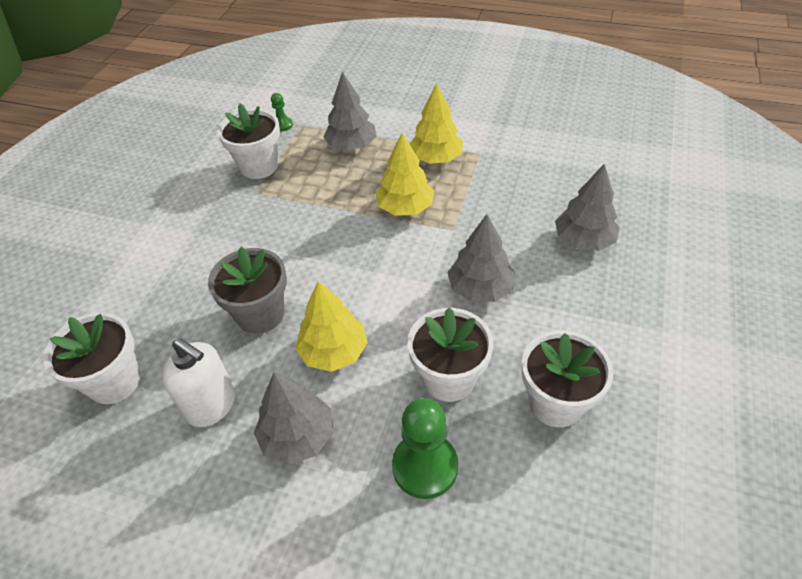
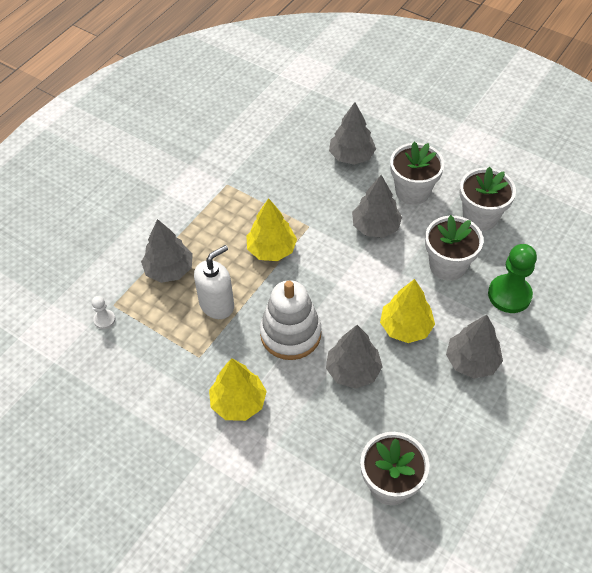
camera: 75 degrees left, 5 degrees up
(212, 405) = (432, 413): white soap dispenser -> white soap dispenser (217, 305)
(259, 166) = (161, 349): white flower pot -> white flower pot (412, 191)
(260, 314) = (353, 371): grey flower pot -> grey tree
(282, 125) = (104, 320): green pawn -> white pawn
(298, 250) = (290, 334): none -> white stacking toy
(436, 158) = (219, 214): yellow tree -> yellow tree (238, 402)

